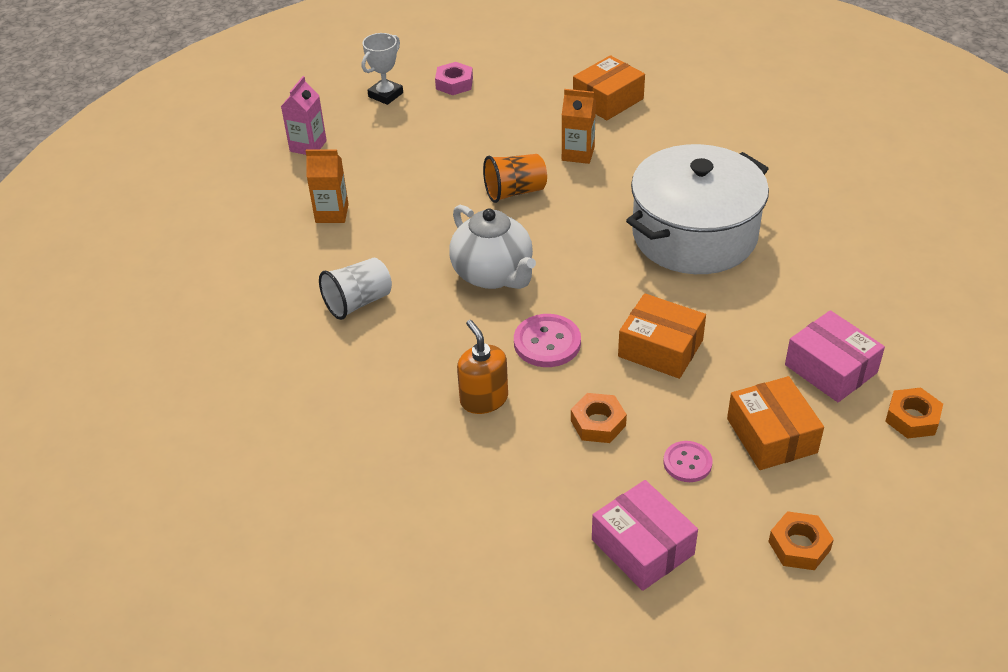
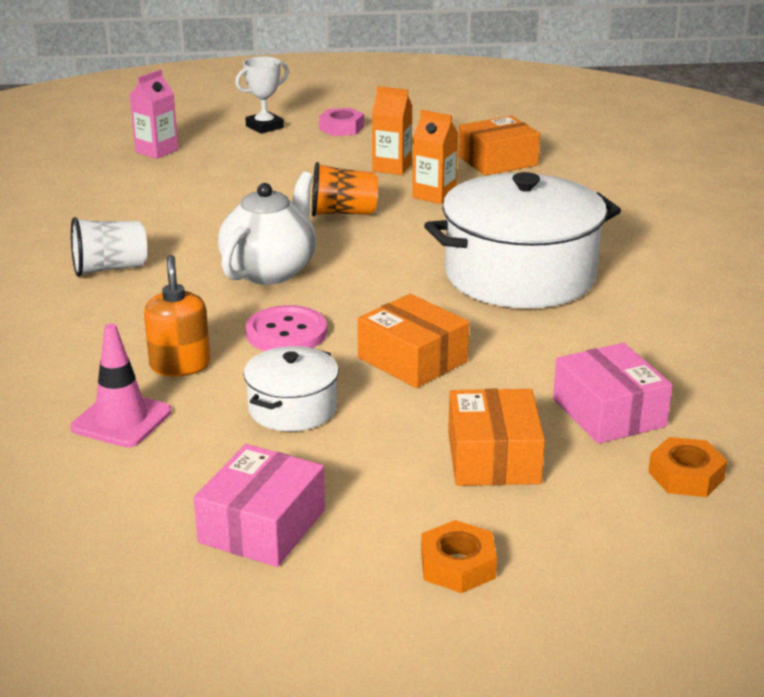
camera: 15 degrees right, 15 degrees down
(332, 213) = (139, 200): orange carton -> orange carton (392, 167)
(473, 469) = (121, 420): none -> pink traffic cone
(493, 274) = (270, 271): white teapot -> white teapot turned 135 degrees counterclockwise
(598, 423) = (292, 408): orange nut -> white pot
(642, 547) = (262, 526): pink box -> pink box turned 45 degrees clockwise
(687, 463) = (372, 462): pink button -> none

